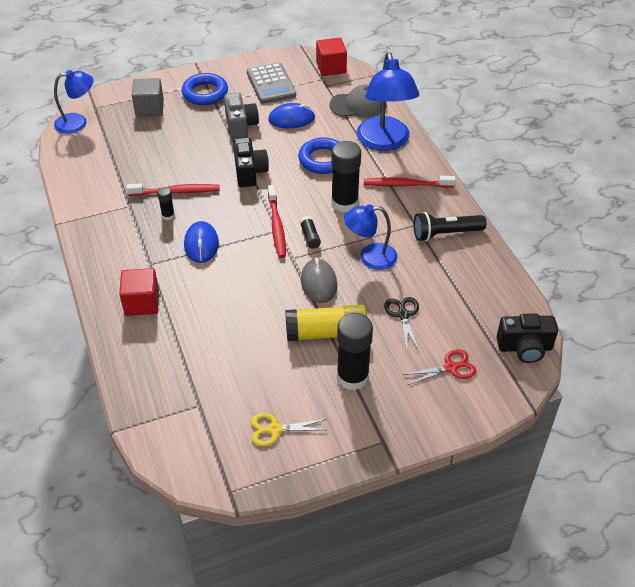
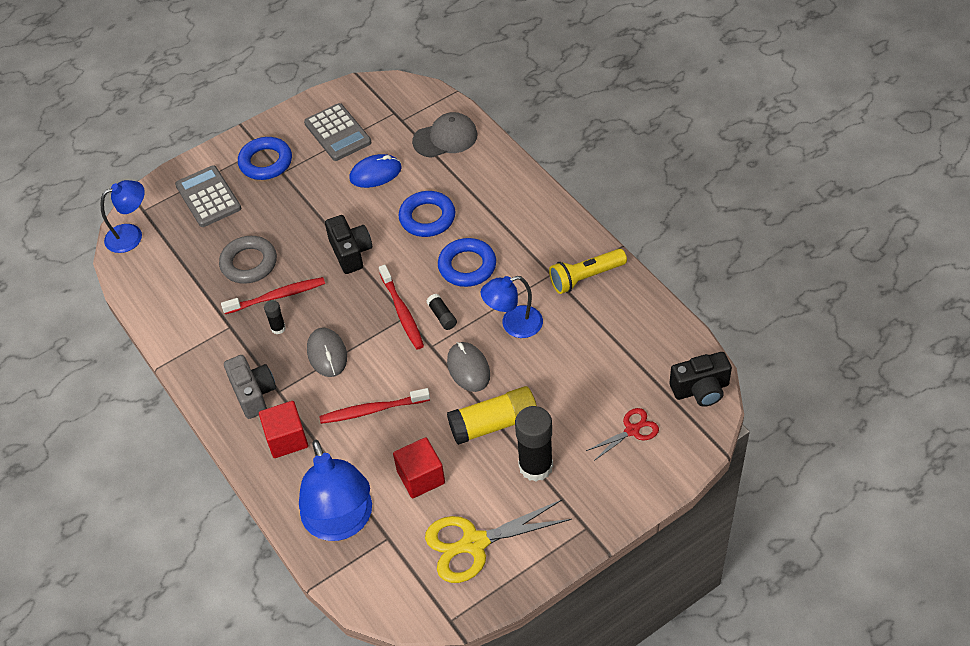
camera: 10 degrees left, 5 degrees up
(149, 108) = (208, 197): grey cube -> grey calculator
(163, 162) = (249, 263): none -> grey ring
(201, 244) = (327, 354): blue mouse -> grey mouse
(240, 126) = (321, 196): grey camera -> grey camera (253, 394)
(275, 429) = (474, 543): yellow scissors -> yellow scissors, size x1.81
(331, 67) = (399, 95): red cube -> red cube (421, 477)
(344, 203) = (467, 266): black glue stick -> blue ring
(385, 142) = (488, 179): blue lamp -> blue lamp (341, 523)
(403, 315) = (567, 383): black scissors -> none
(406, 184) = (527, 227): red toothbrush -> red toothbrush (373, 410)
(445, 234) = (585, 277): black flashlight -> yellow flashlight

